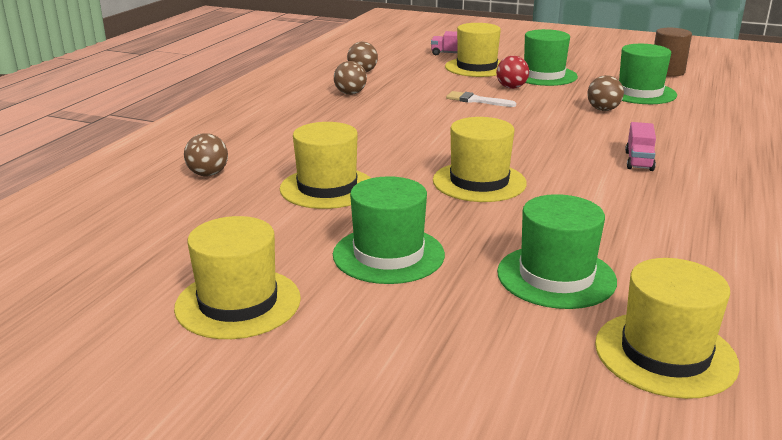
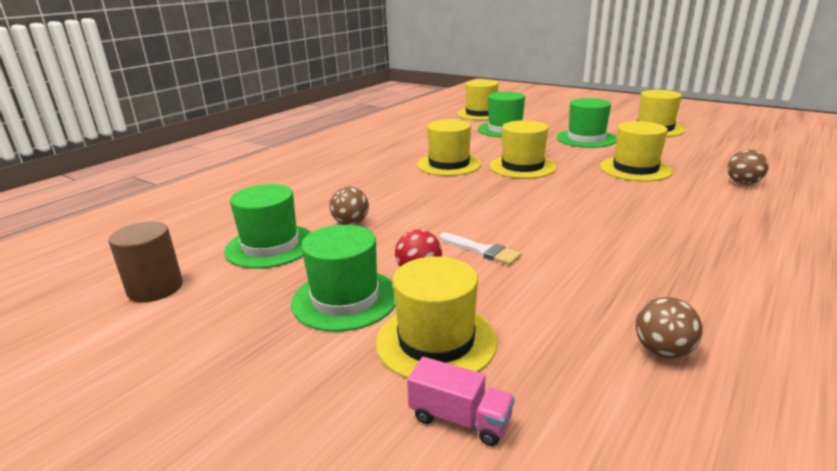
camera: 165 degrees left, 0 degrees up
(350, 93) = (661, 282): brown ball -> none
(581, 179) = (449, 164): none -> yellow hat
(639, 161) = (392, 173): pink truck -> none

